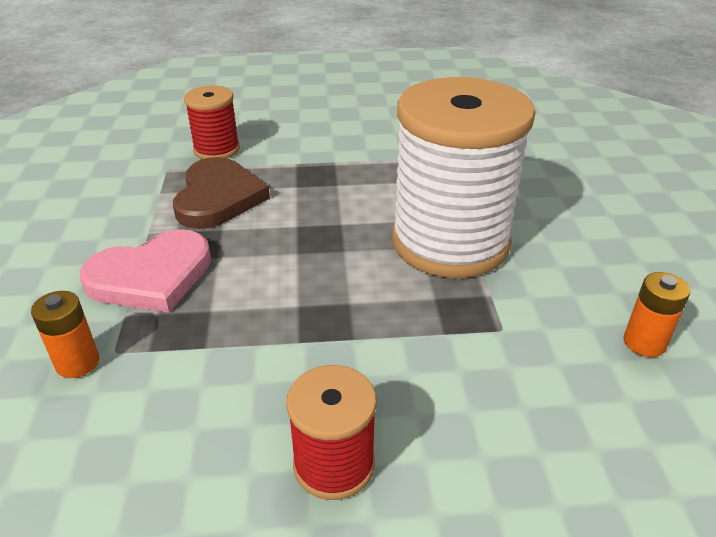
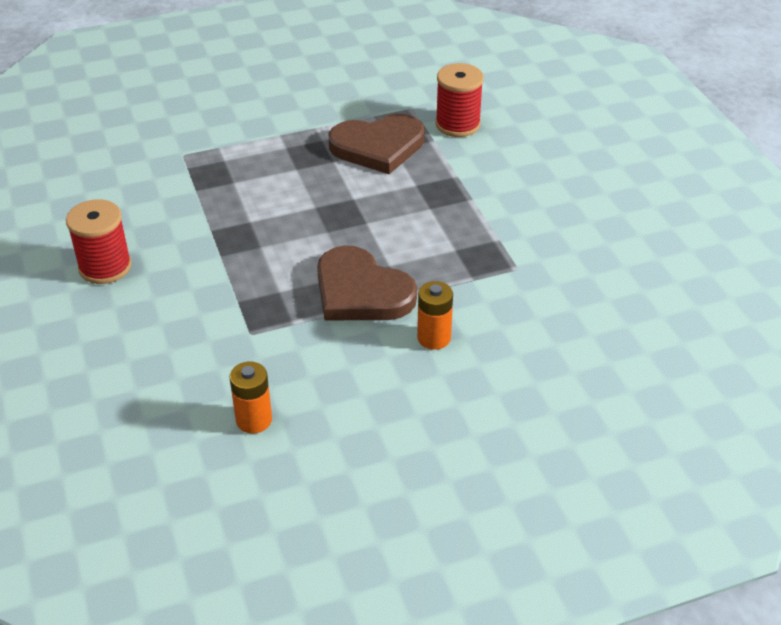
camera: 75 degrees right, 5 degrees up
(77, 363) = (169, 143): orange battery -> orange battery (434, 338)
(151, 276) = (262, 145): pink heart -> none
(450, 242) = (361, 291): white spool -> brown heart

